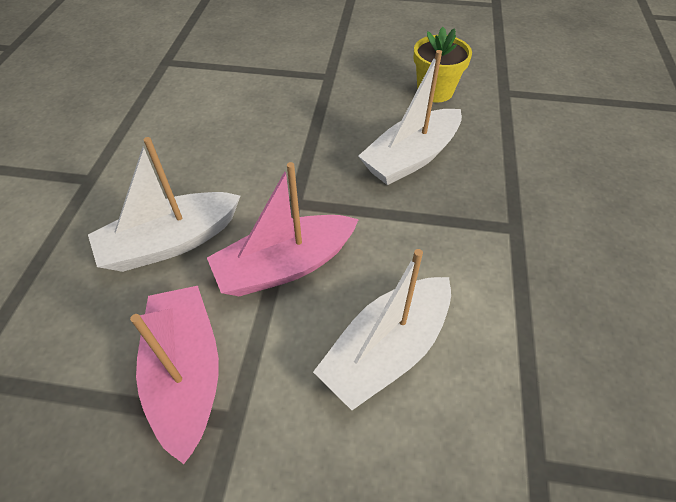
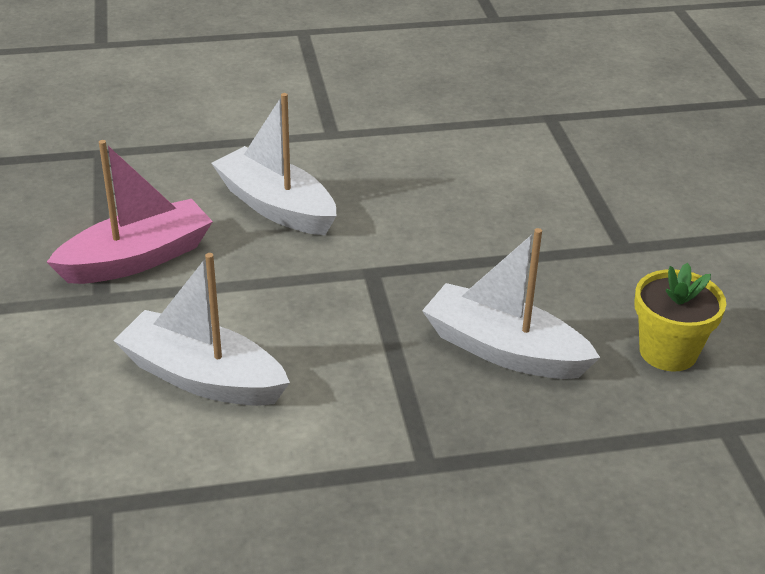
camera: 70 degrees right, 15 degrees down
(285, 266) = (279, 286): pink boat -> none

